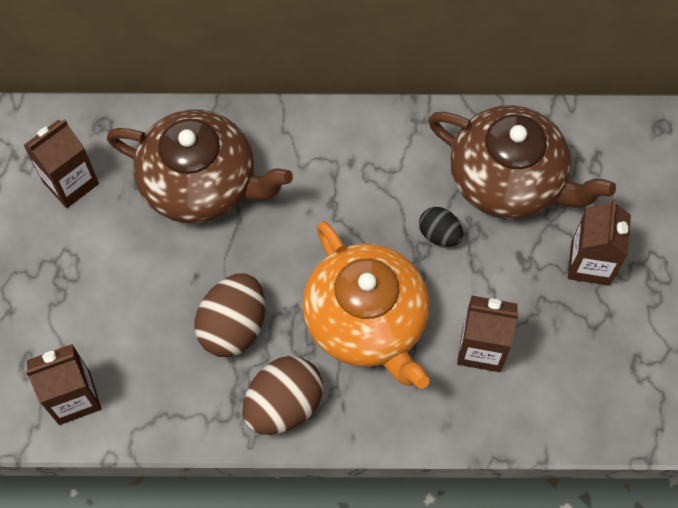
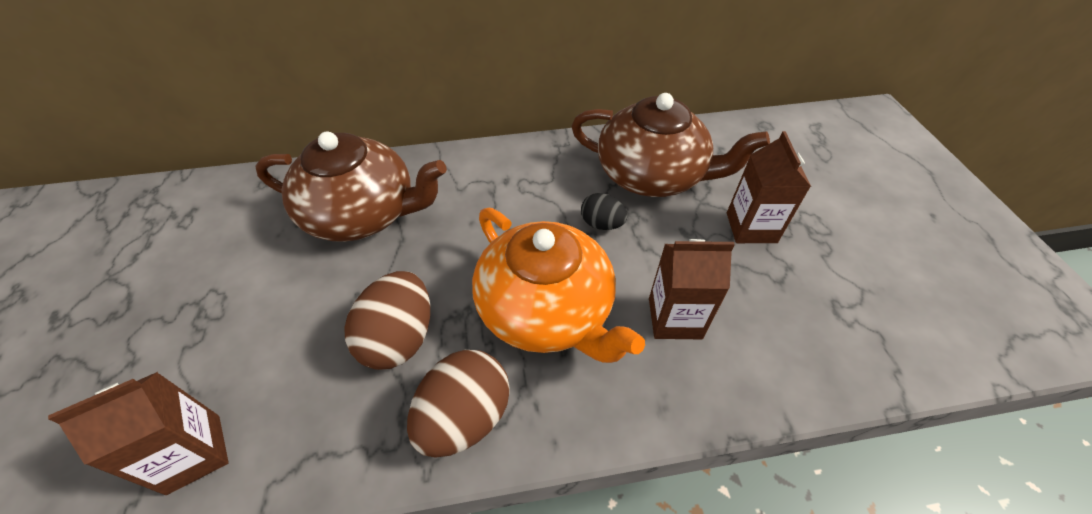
camera: 10 degrees left, 15 degrees down
(70, 182) = (227, 230): brown carton -> none

